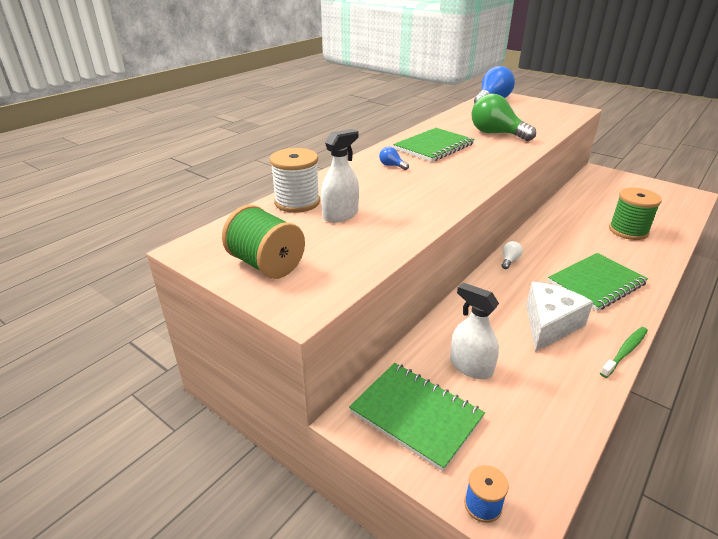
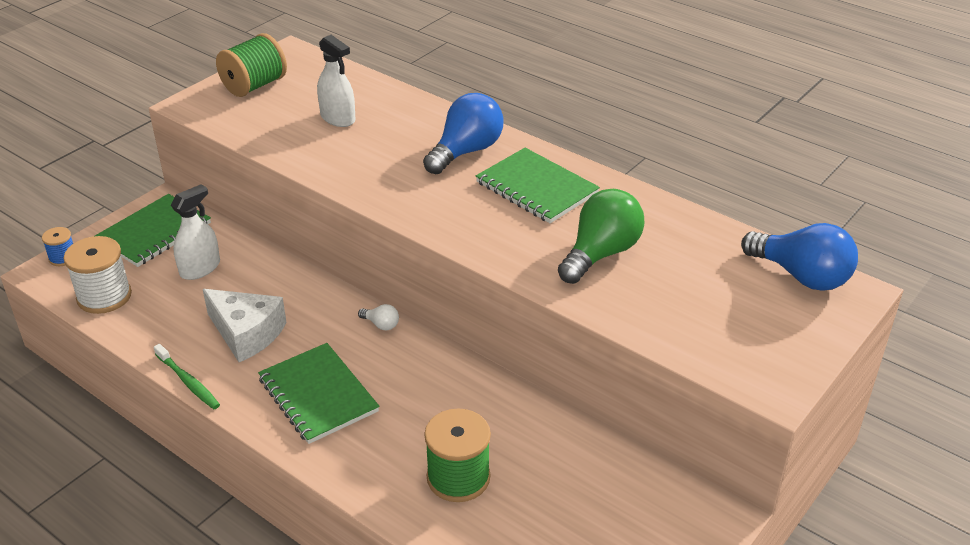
camera: 90 degrees right, 5 degrees up
(297, 202) = (370, 93): white spool -> white spool (104, 296)
(392, 166) = (466, 151): blue light bulb -> blue light bulb, size x2.31

